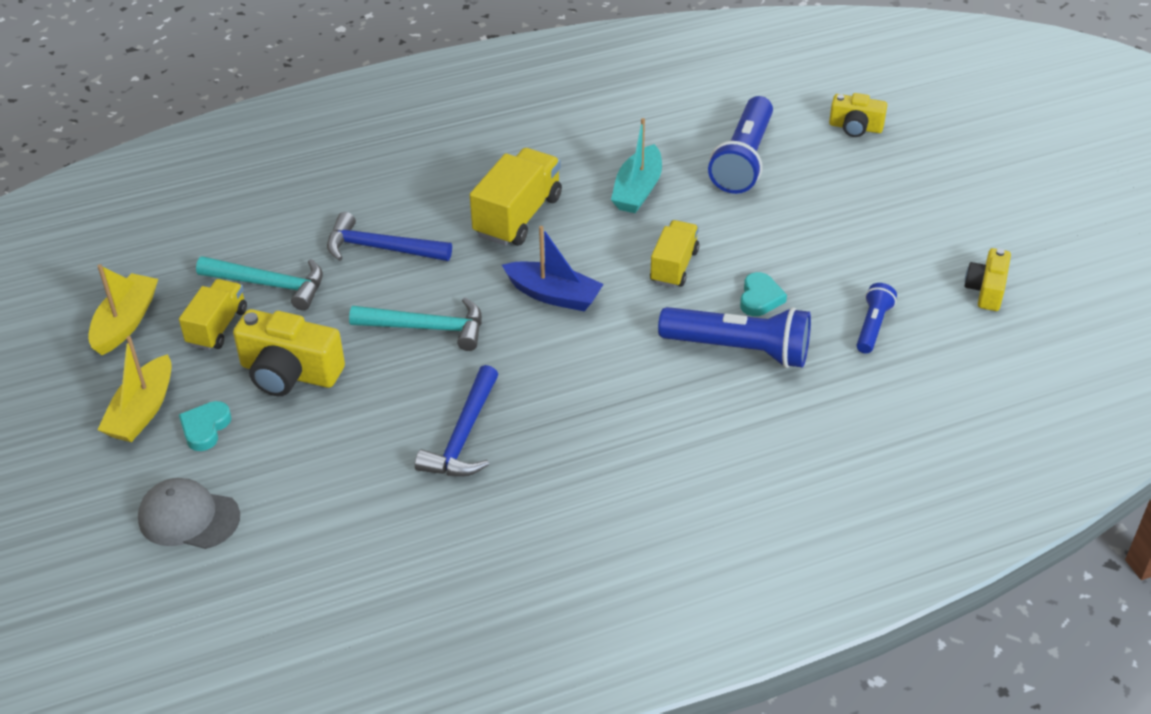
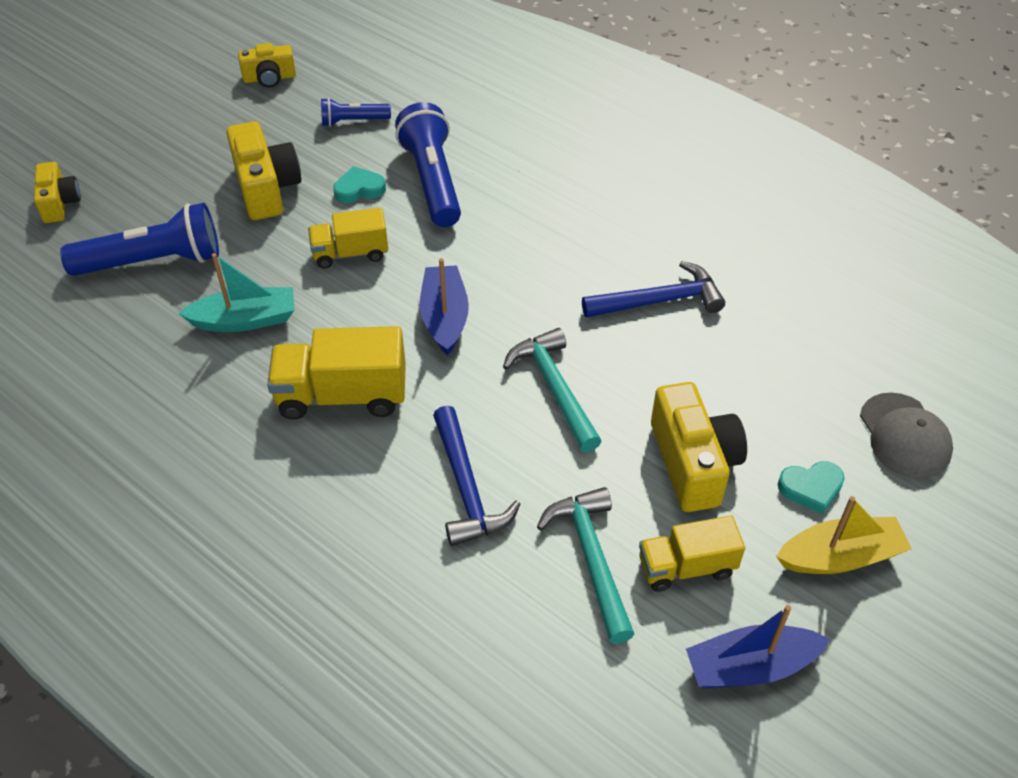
camera: 120 degrees left, 5 degrees up
(125, 322) = (750, 667): yellow boat -> blue boat
(800, 242) = (266, 188): none -> yellow camera

